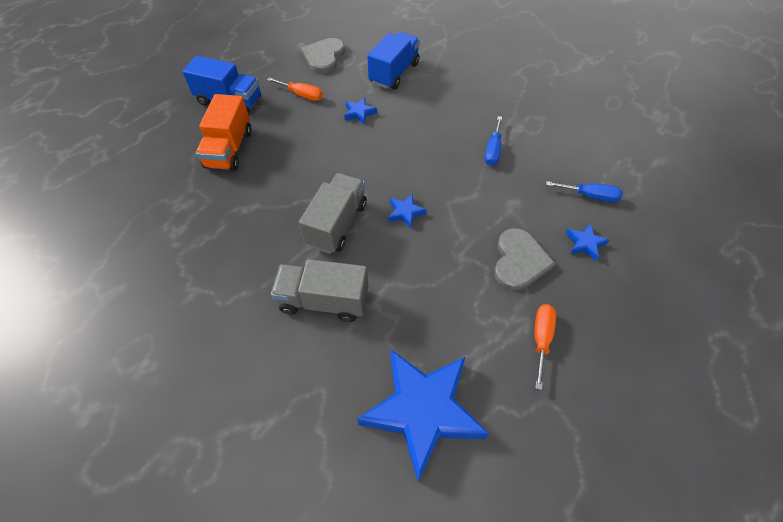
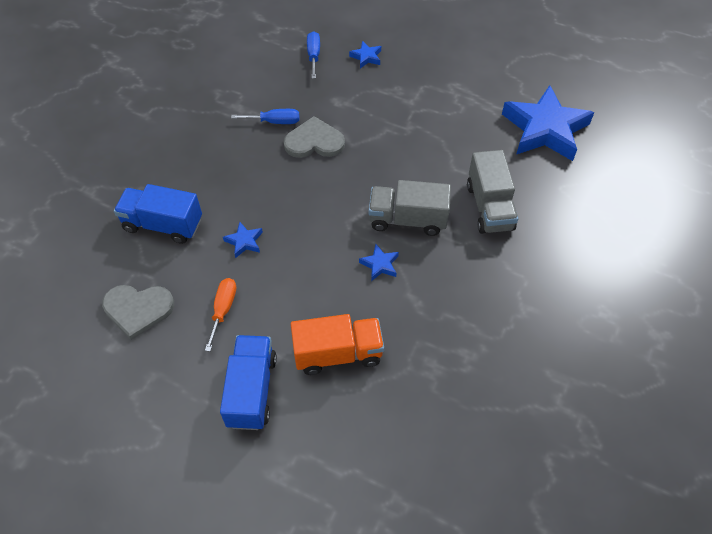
camera: 105 degrees left, 0 degrees up
(405, 212) = (375, 172): blue star -> blue star (380, 264)
(519, 261) = (398, 92): grey heart -> grey heart (314, 141)
(541, 339) = (461, 76): orange screwdriver -> none

